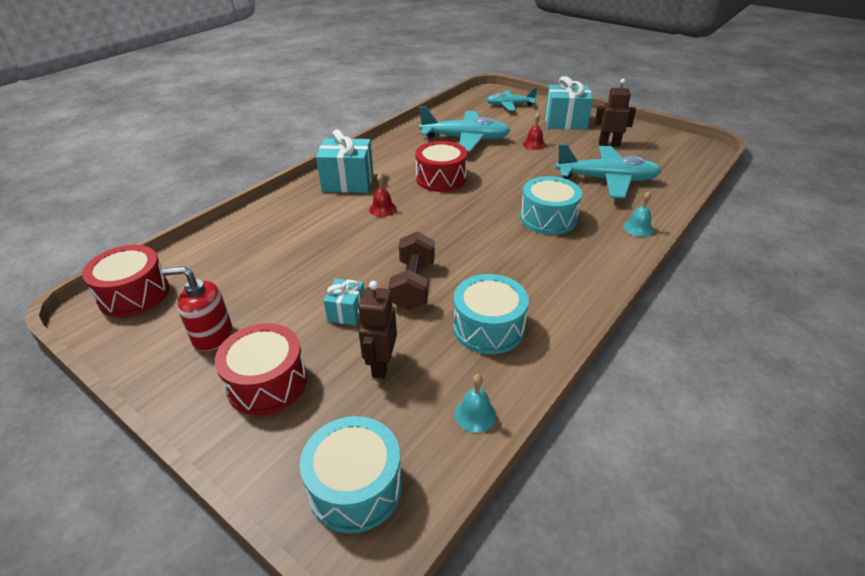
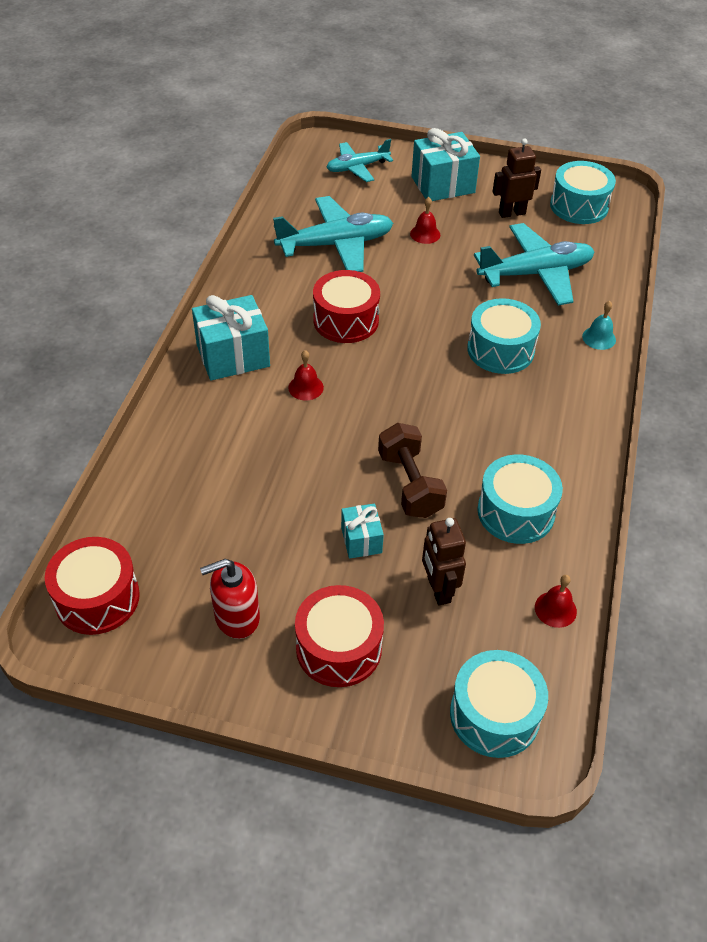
camera: 25 degrees left, 10 degrees up
(475, 414) = (555, 609): turquoise bell -> red bell
(667, 149) = (579, 206): none -> turquoise drum

